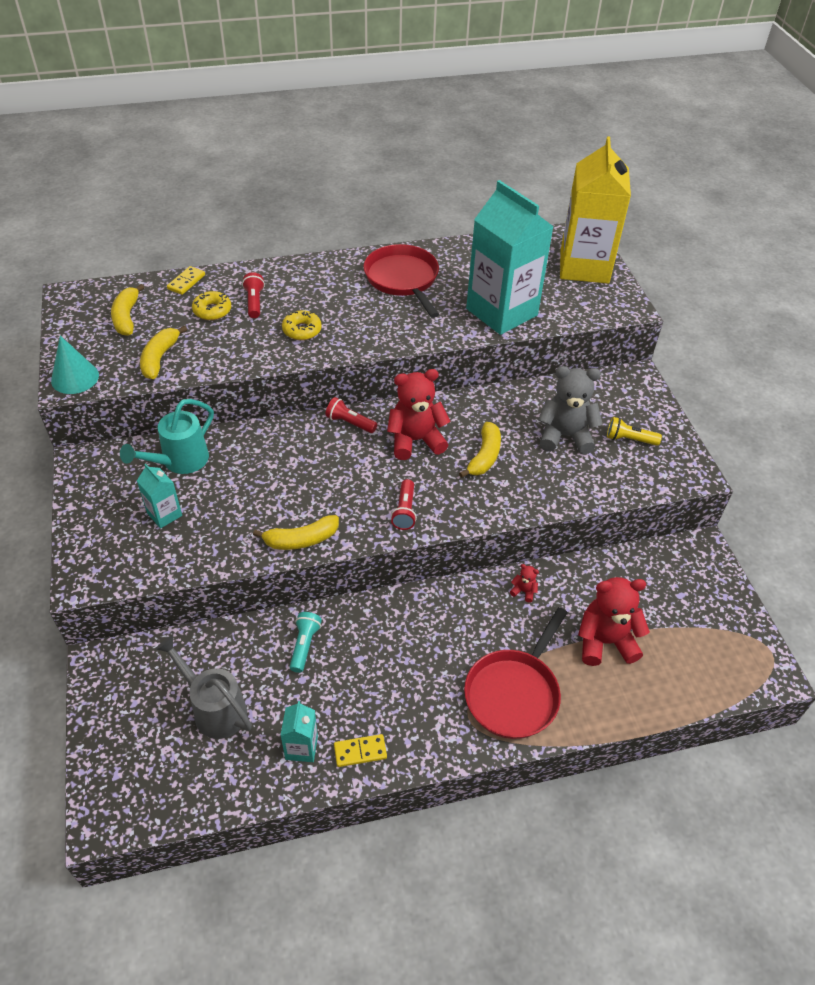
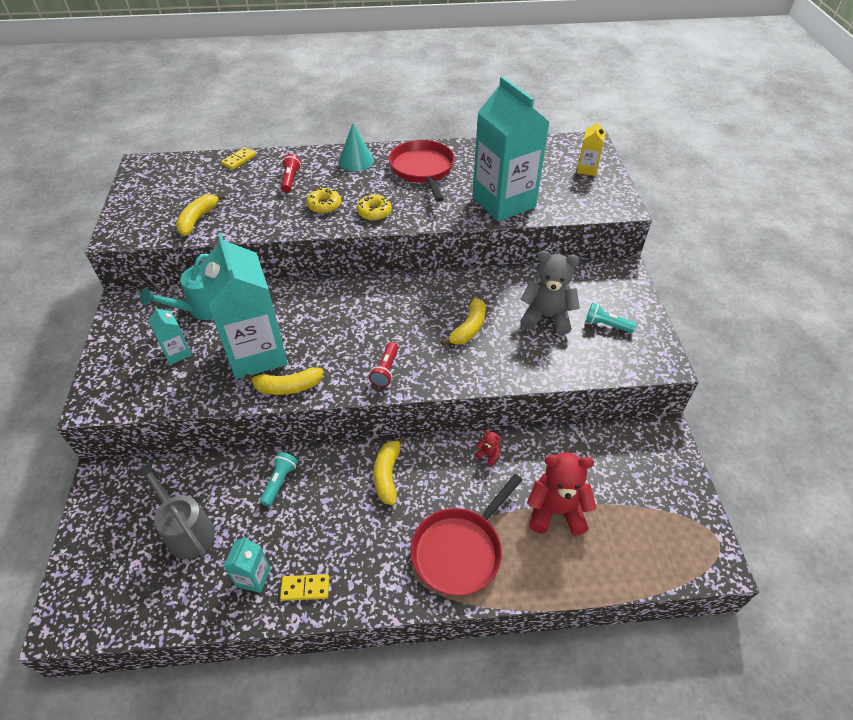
camera: 10 degrees right, 0 degrees up
(75, 378) = (123, 230): turquoise cone -> turquoise cone (356, 161)
(127, 317) = (181, 184): yellow banana -> yellow banana (387, 474)
(212, 310) = (253, 184): yellow donut -> yellow donut (374, 212)
(256, 506) = (256, 353): none -> turquoise carton
(350, 423) = (356, 289): red flashlight -> none
(415, 440) = (410, 309): red teddy bear -> none
(584, 267) = (587, 169): yellow carton -> yellow carton, size x0.43
(629, 439) = (606, 325): yellow flashlight -> turquoise flashlight

